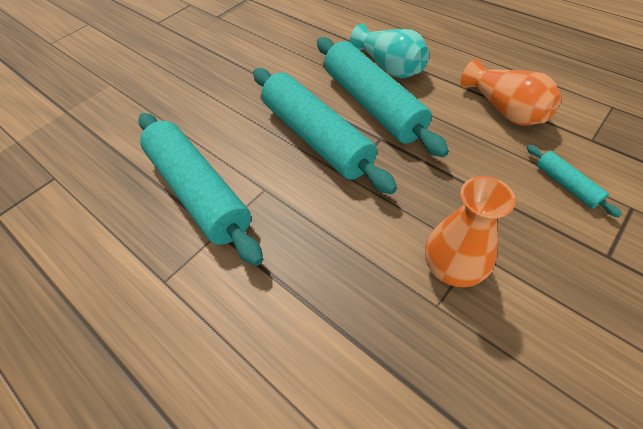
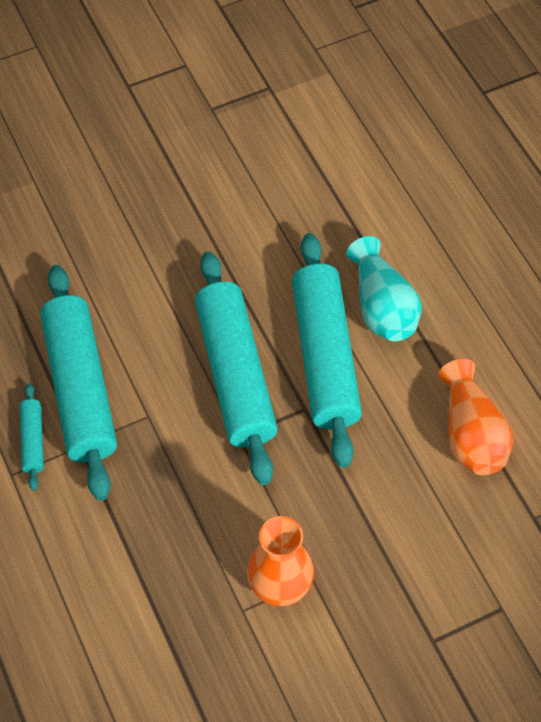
camera: 20 degrees right, 5 degrees up
(565, 185) = (457, 554): turquoise rolling pin -> turquoise rolling pin (32, 440)

